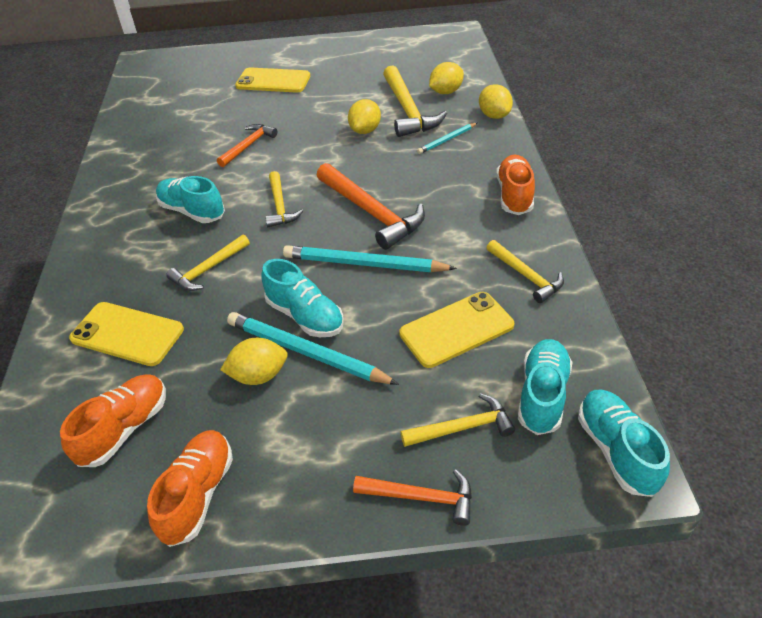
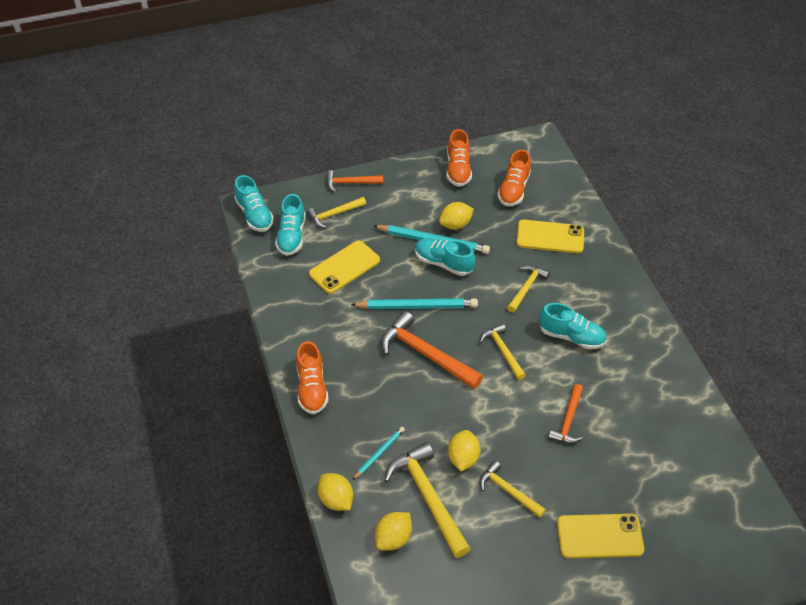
camera: 165 degrees right, 5 degrees up
(526, 276) = (301, 311): yellow hammer -> yellow hammer (508, 491)

